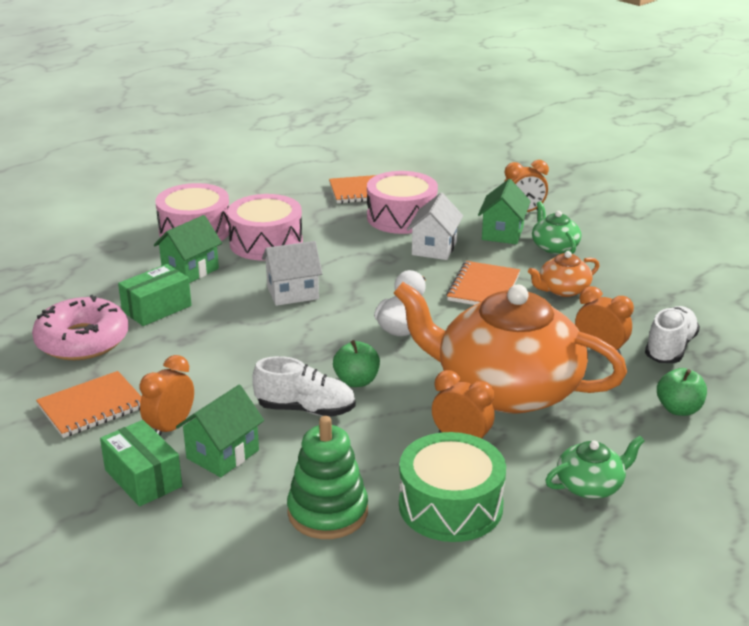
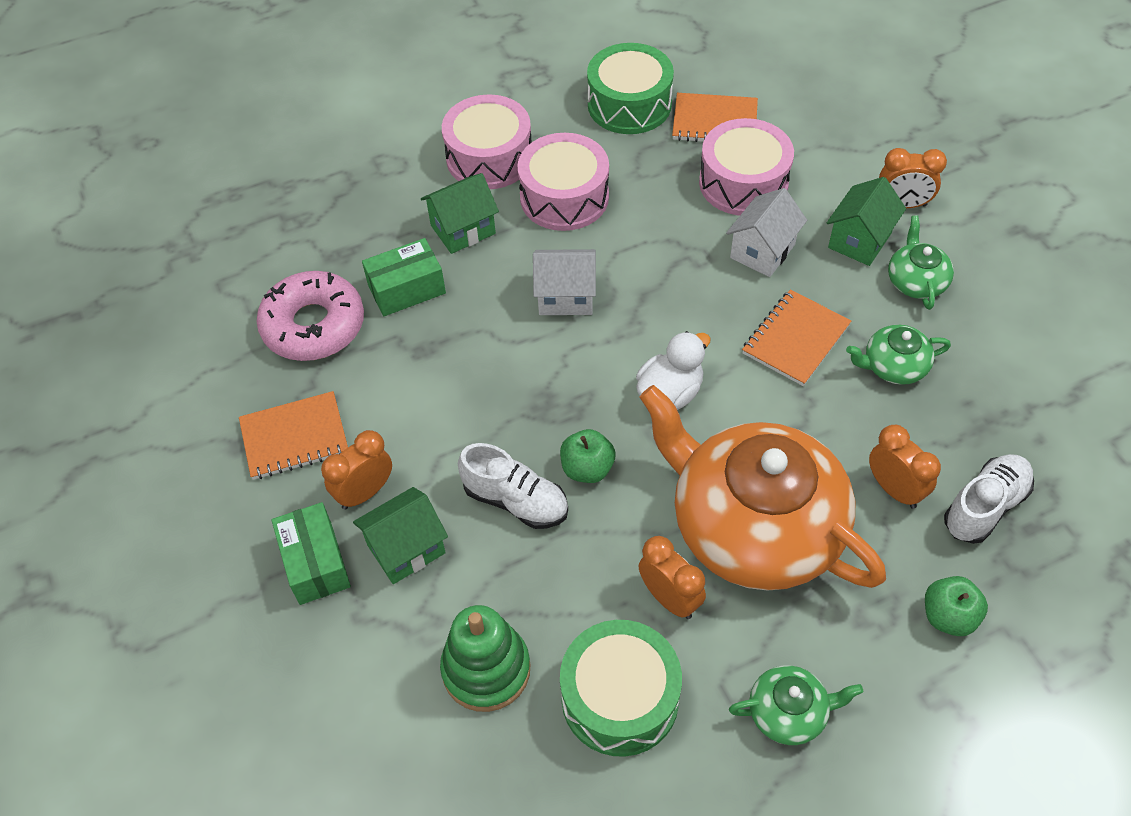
camera: 20 degrees right, 25 degrees up
(294, 191) = (629, 104): none -> green drum
(563, 290) = (893, 366): orange teapot -> green teapot

